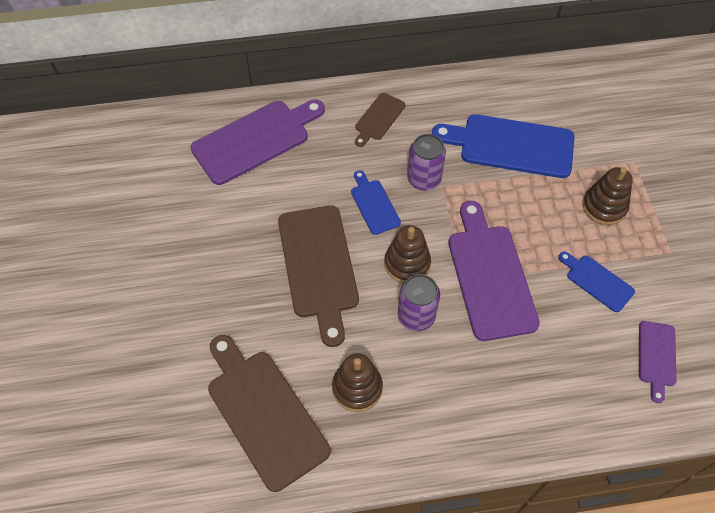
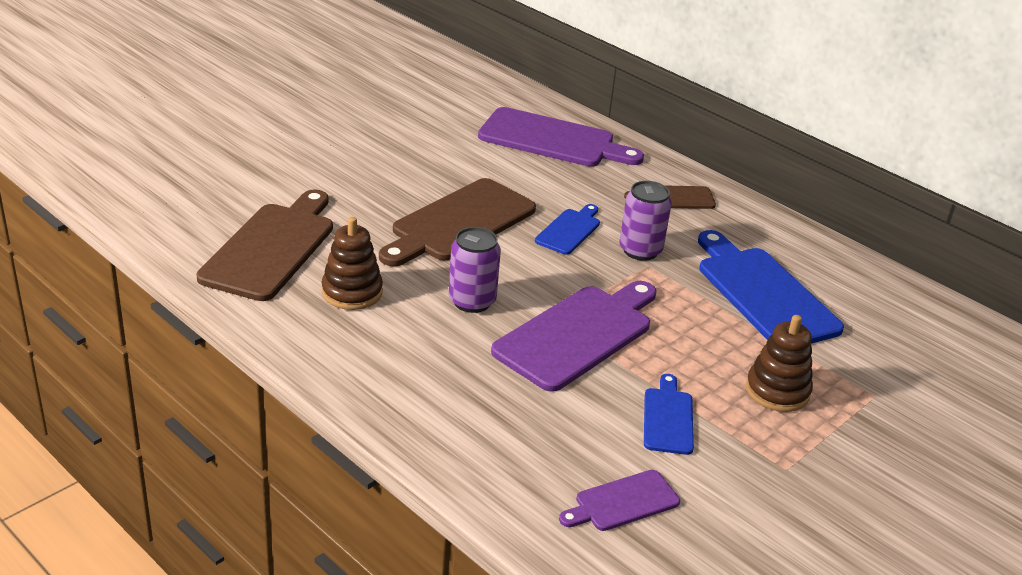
camera: 50 degrees right, 25 degrees down
(407, 263) = (526, 274): brown stacking toy -> none

